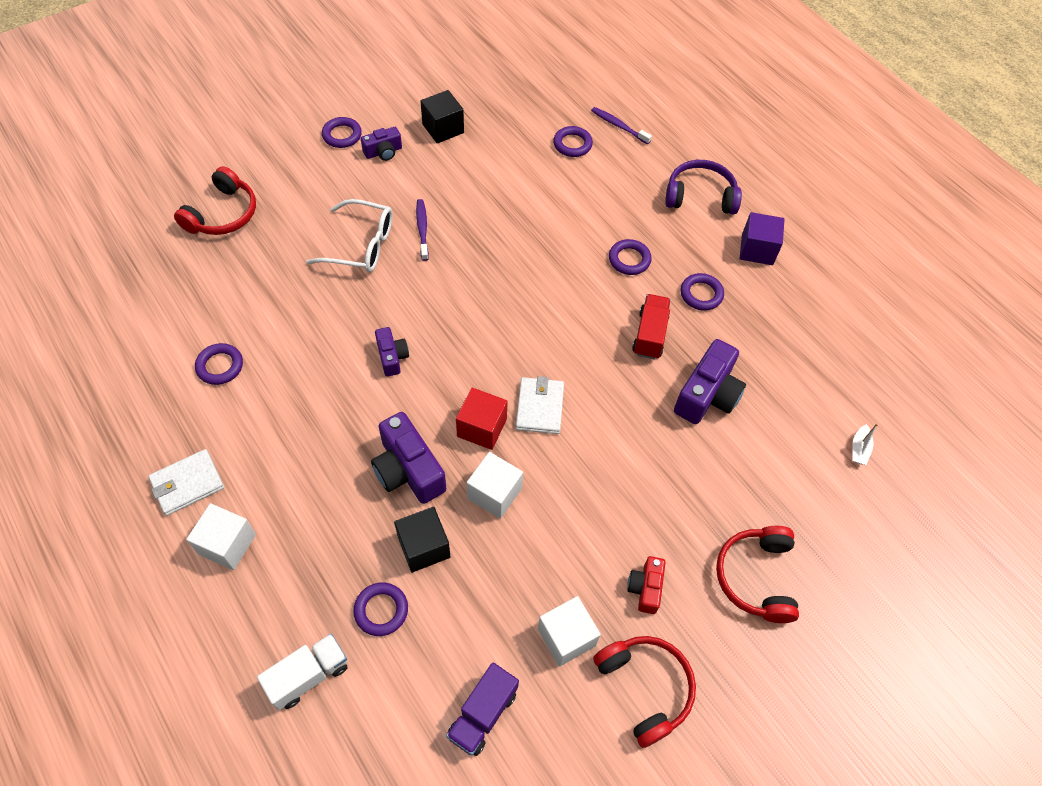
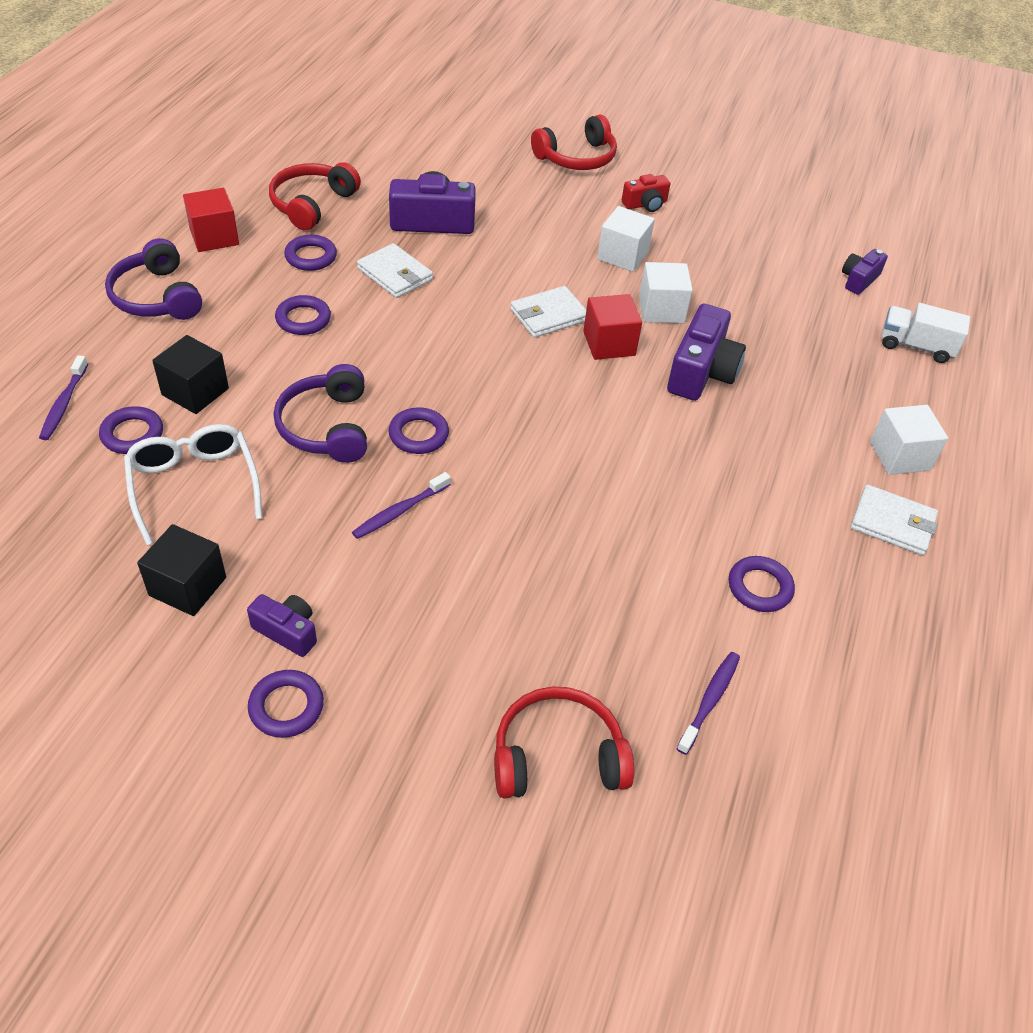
camera: 125 degrees left, 10 degrees down
(186, 291) = (709, 701): none -> purple toothbrush
(361, 245) = (476, 558): white glasses -> white glasses (194, 485)
(381, 610) = (826, 330): purple ring -> purple ring (418, 434)
(392, 357) = (600, 445): purple camera -> purple camera (859, 280)
(424, 547) = (752, 330): black cube -> black cube (195, 392)
(483, 714) = (823, 248): purple truck -> none
(516, 227) = (326, 427): none -> purple headphones
(566, 637) = (726, 229): white cube -> white cube (622, 255)
(645, 688) = (714, 184): red headphones -> red headphones (312, 204)
(650, 335) = (395, 274): red truck -> white wallet
(757, 249) = (214, 237): purple cube -> red cube
(859, 449) = (409, 134): white boat -> none

